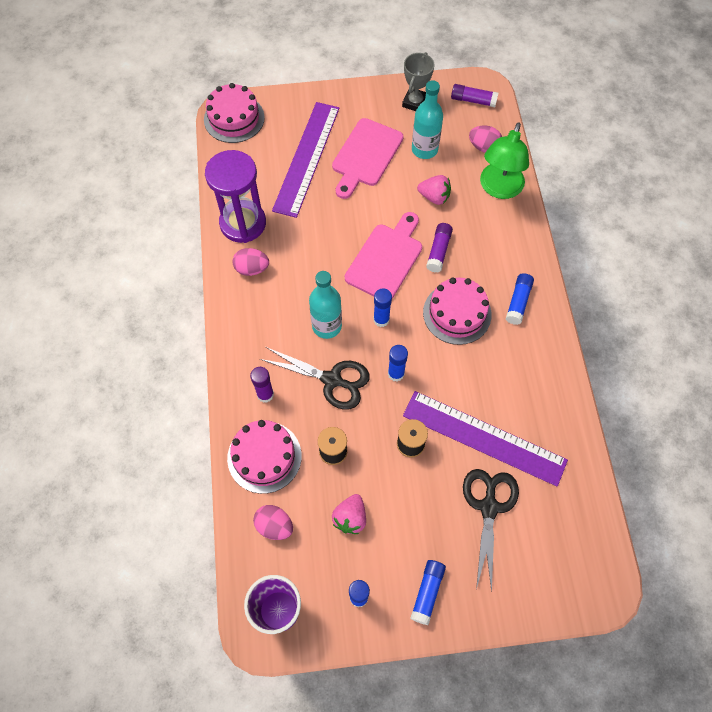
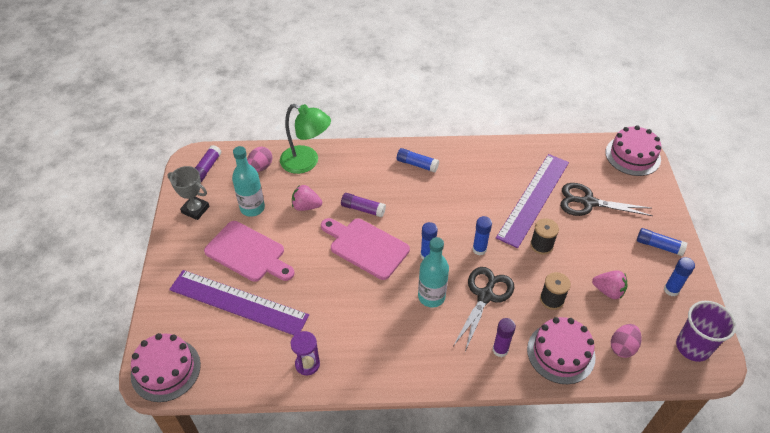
camera: 85 degrees left, 15 degrees down
(243, 223) = (307, 364): purple hourglass -> purple hourglass, size x0.51
(252, 269) = (363, 357): pink egg -> none
(434, 197) = (306, 206): pink strawberry -> pink strawberry turned 105 degrees counterclockwise
(457, 313) = (424, 203): pink cake -> pink cake (632, 155)

